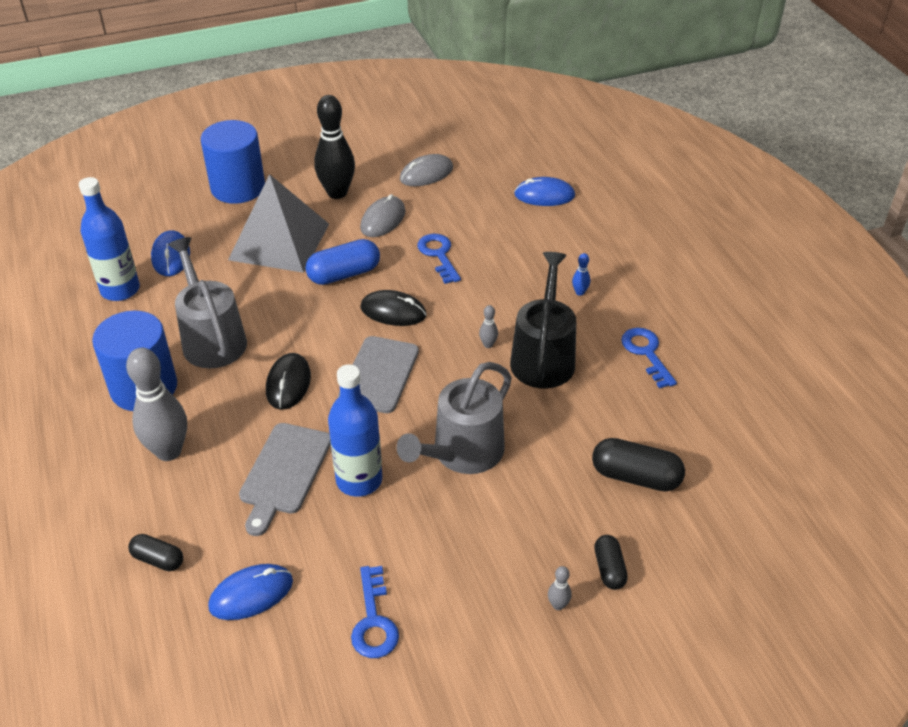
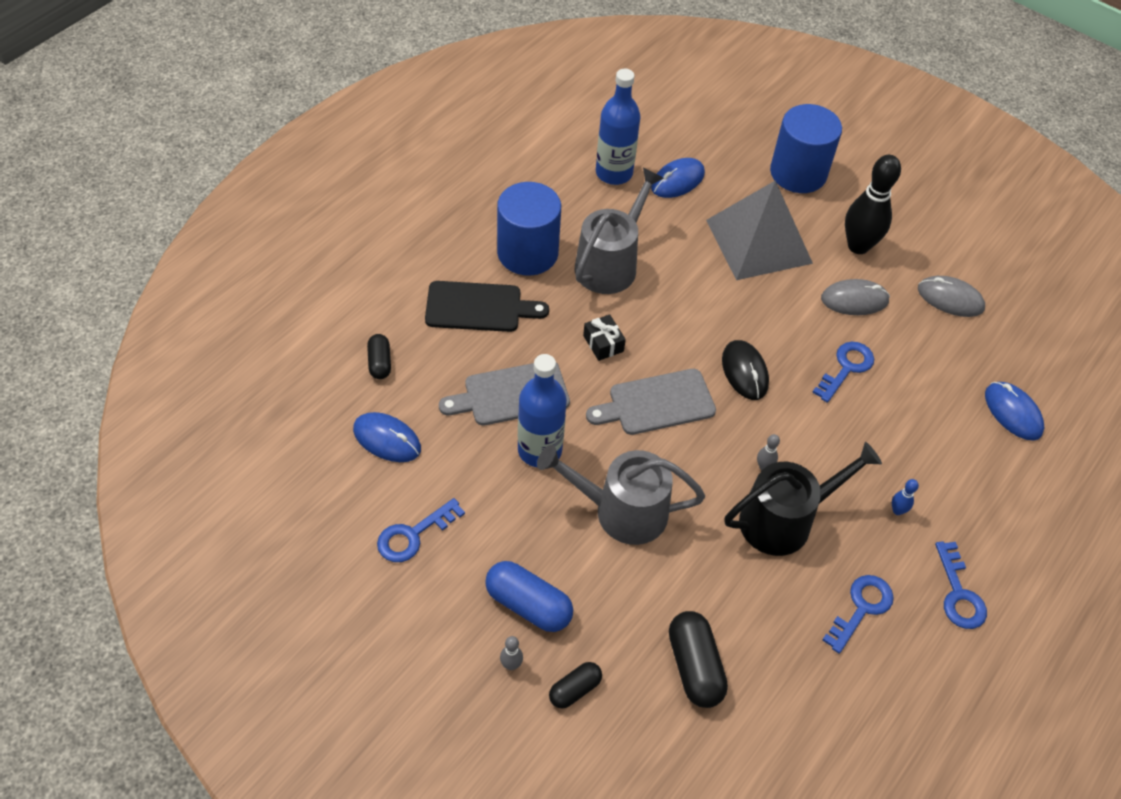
camera: 55 degrees right, 10 degrees up
(168, 451) = (479, 307): grey bowling pin -> black cutting board
(288, 383) = (603, 343): black mouse -> black gift
(344, 274) = (759, 310): blue capsule -> blue capsule (528, 605)
(667, 297) = (959, 594): none -> blue key

